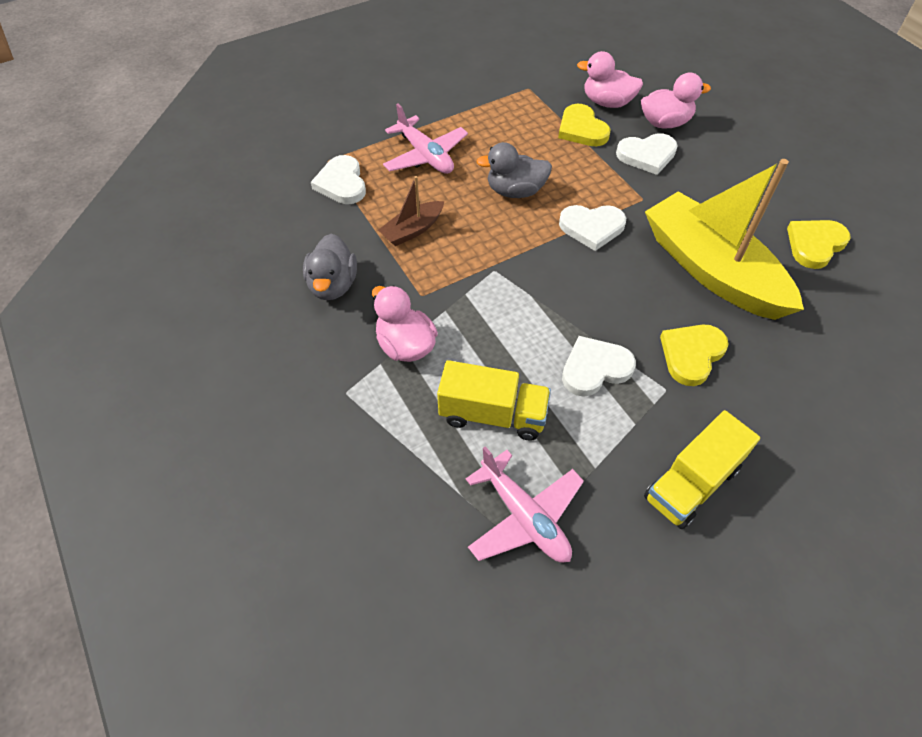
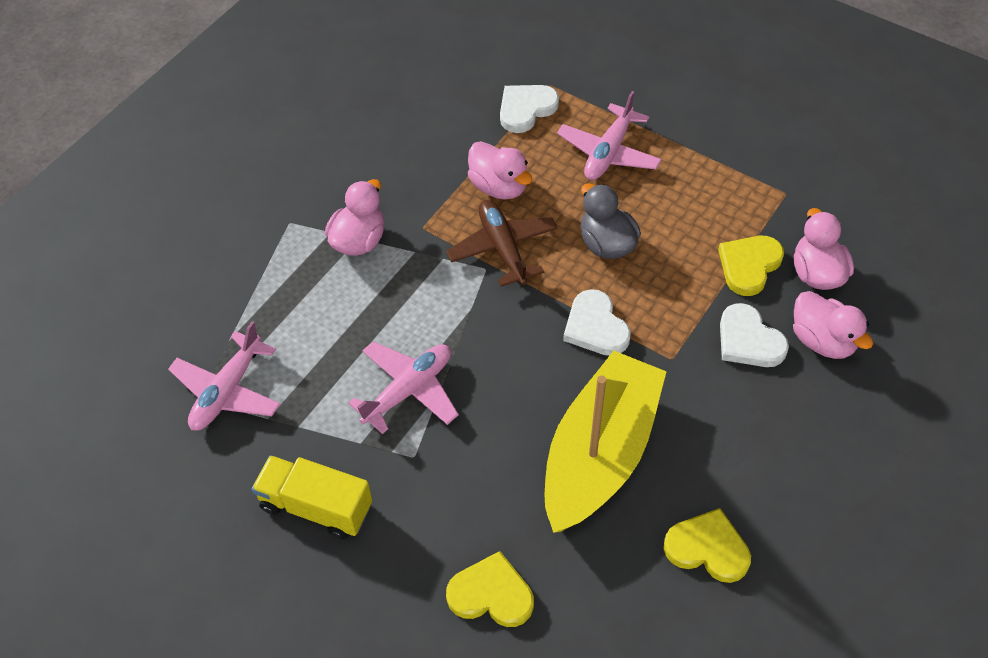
camera: 65 degrees right, 0 degrees up
(333, 285) = (398, 161): grey duck -> none
(412, 230) = (499, 187): brown boat -> pink duck
(480, 252) = (503, 249): none -> brown plane
(492, 414) = (317, 331): yellow truck -> none
(595, 368) = (408, 390): white heart -> pink plane
(691, 354) = (469, 466): yellow heart -> yellow heart (491, 594)

